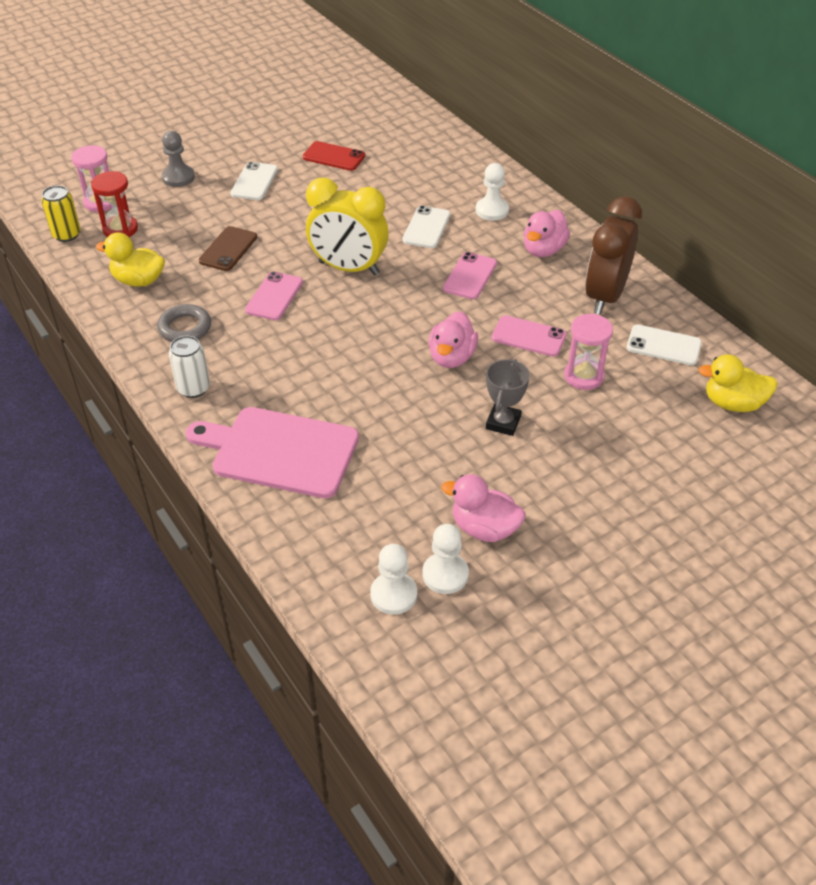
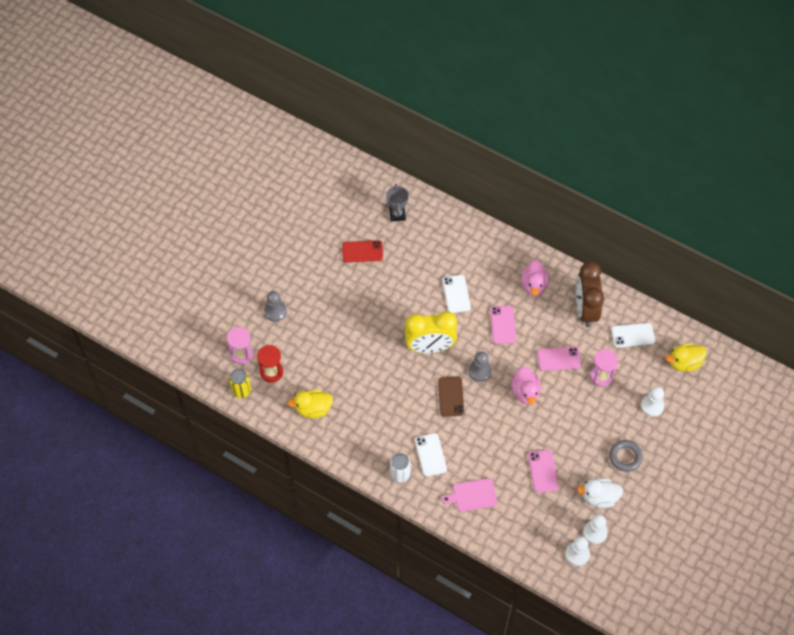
camera: 25 degrees left, 15 degrees up
(185, 328) = (365, 433): grey ring -> grey ring (625, 457)
(228, 249) = (349, 361): brown phone -> brown phone (451, 396)
(254, 182) = (326, 295): white phone -> white phone (430, 455)
(274, 296) = (401, 388): pink phone -> pink phone (543, 471)
(280, 451) = (472, 495): pink cutting board -> pink cutting board, size x0.56
(400, 314) = (480, 371): none -> grey pawn
(484, 528) = (599, 497): pink duck -> white duck
(492, 210) = (487, 262): white pawn -> white pawn (652, 406)
(503, 423) = (575, 426): grey trophy -> grey trophy (397, 214)

